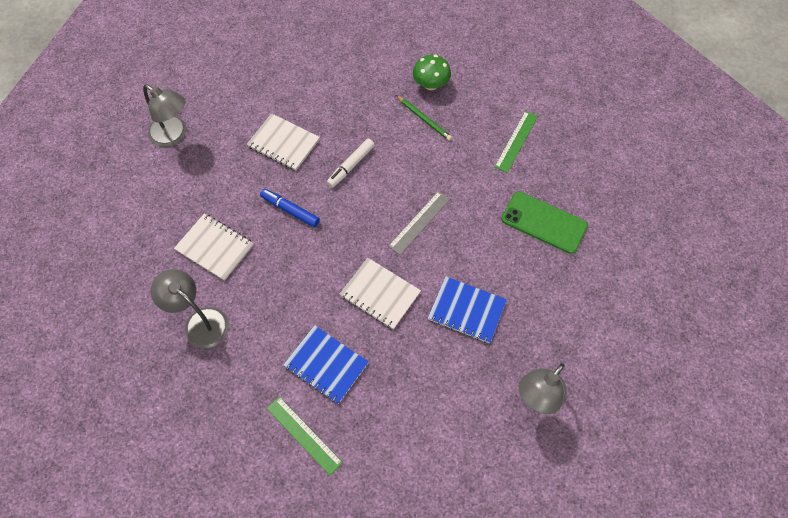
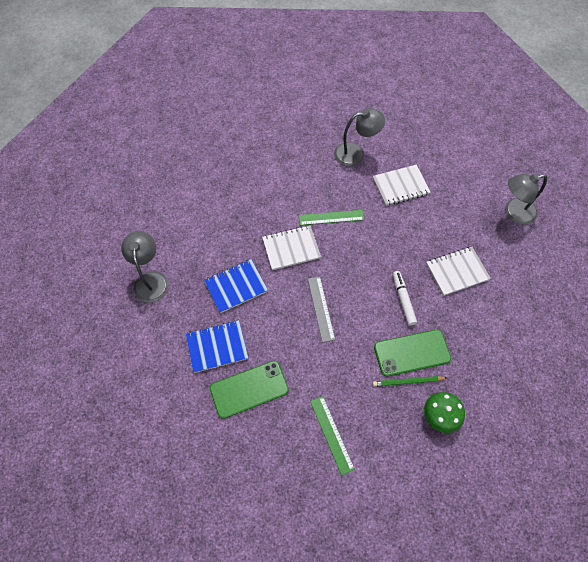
camera: 130 degrees right, 0 degrees up
(290, 210) = (395, 241): blue marker -> none
(304, 435) = (247, 160): green ruler -> green ruler (331, 217)
(326, 365) = (274, 193): blue notebook -> blue notebook (217, 347)
(396, 131) = (411, 353): none -> green phone

